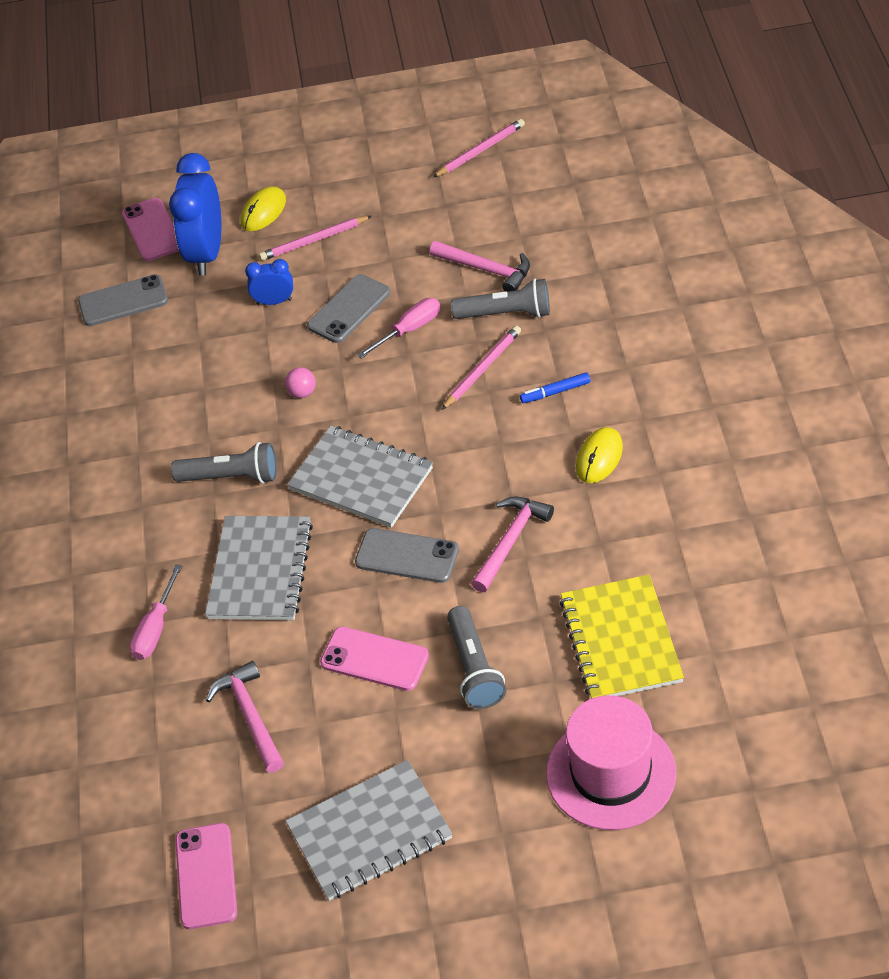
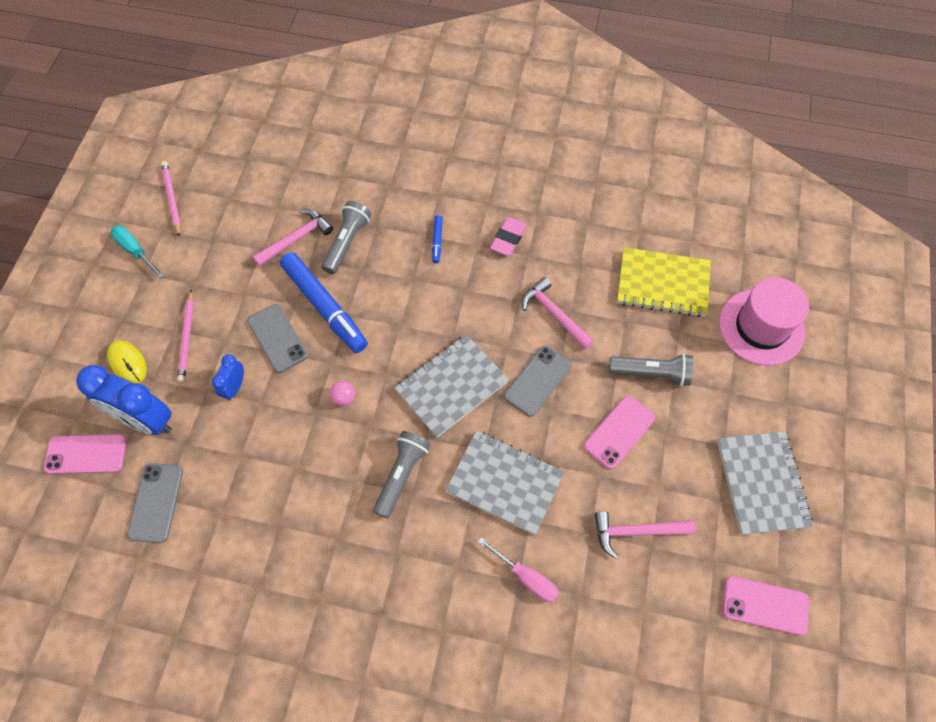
camera: 75 degrees left, 15 degrees up
(398, 155) = (135, 251): none -> turquoise screwdriver
(409, 330) = (324, 306): pink screwdriver -> blue marker
(482, 369) = (391, 275): pink pencil -> none
(599, 457) = (508, 239): yellow mouse -> pink eraser

